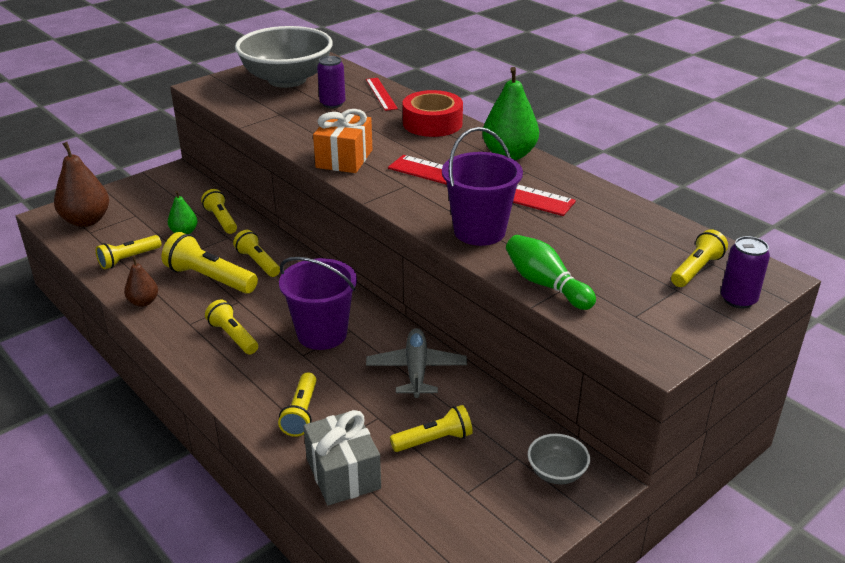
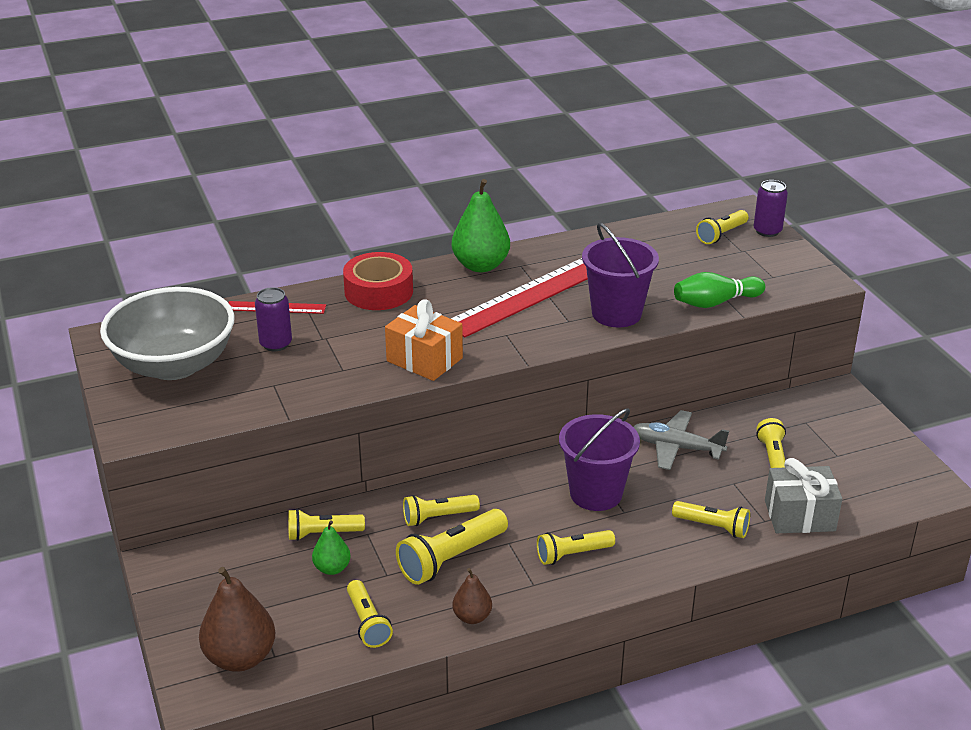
camera: 70 degrees left, 0 degrees up
(556, 473) = (827, 408): grey bowl -> none
(696, 270) = (721, 234): yellow flashlight -> yellow flashlight turned 105 degrees counterclockwise

